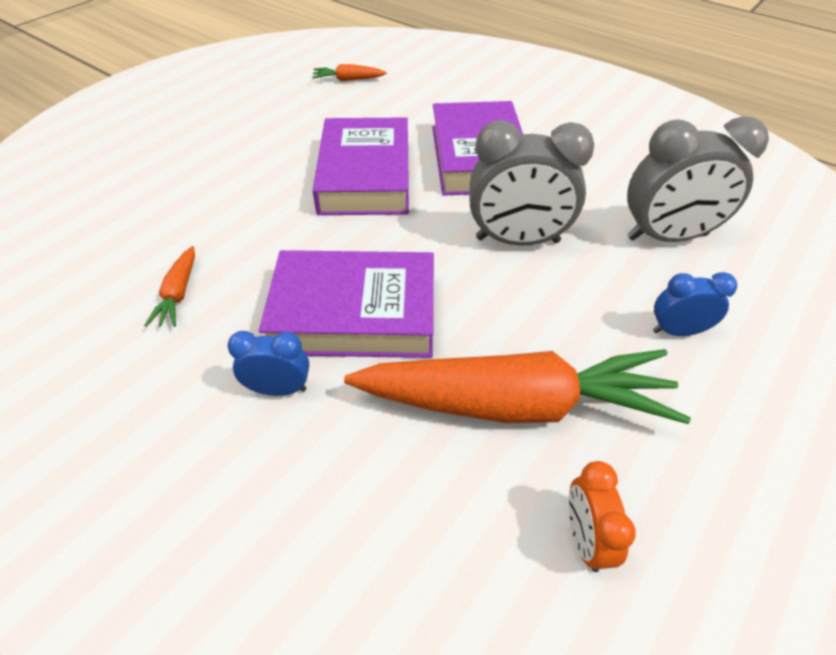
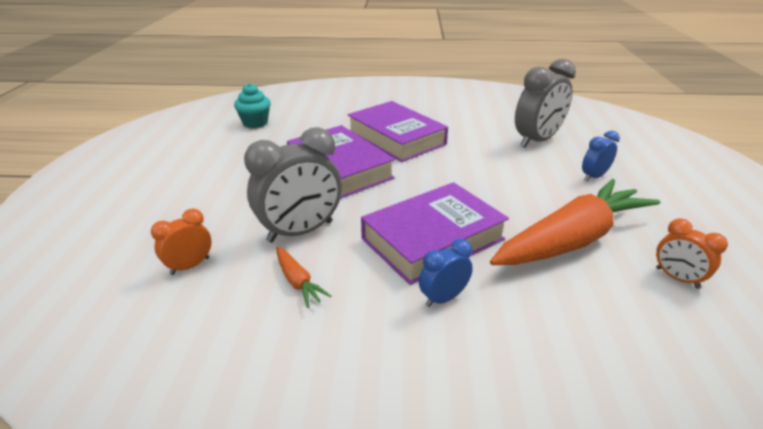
camera: 35 degrees left, 15 degrees down
(119, 229) = (190, 266): none -> orange clock
(348, 80) = (255, 123): orange carrot -> turquoise cupcake
(517, 240) = (471, 168): grey clock -> grey clock (300, 232)

